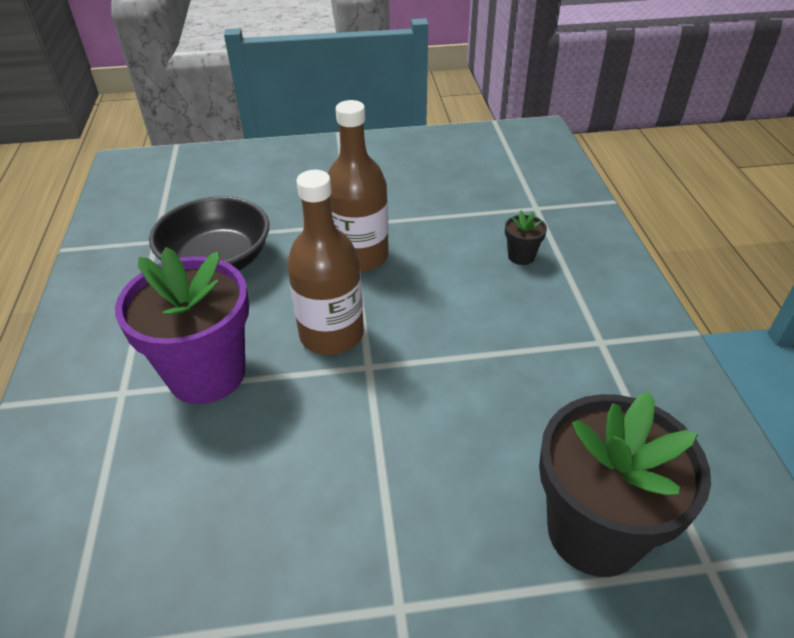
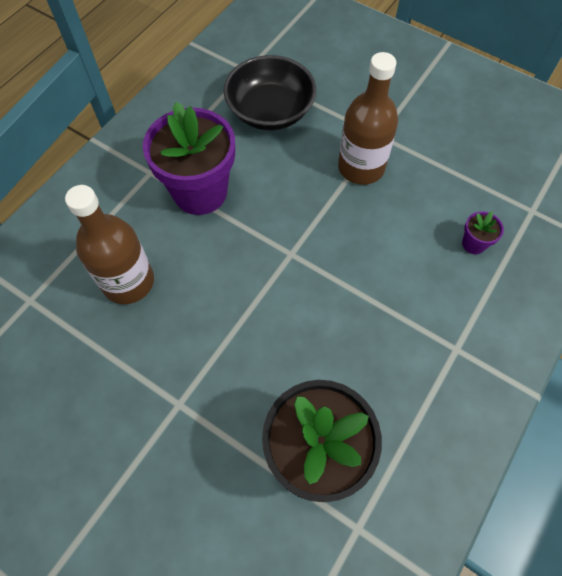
camera: 40 degrees right, 20 degrees up
(331, 334) = (290, 215): brown bottle -> brown bottle (128, 282)
(521, 256) = (473, 244): black flower pot -> purple flower pot

